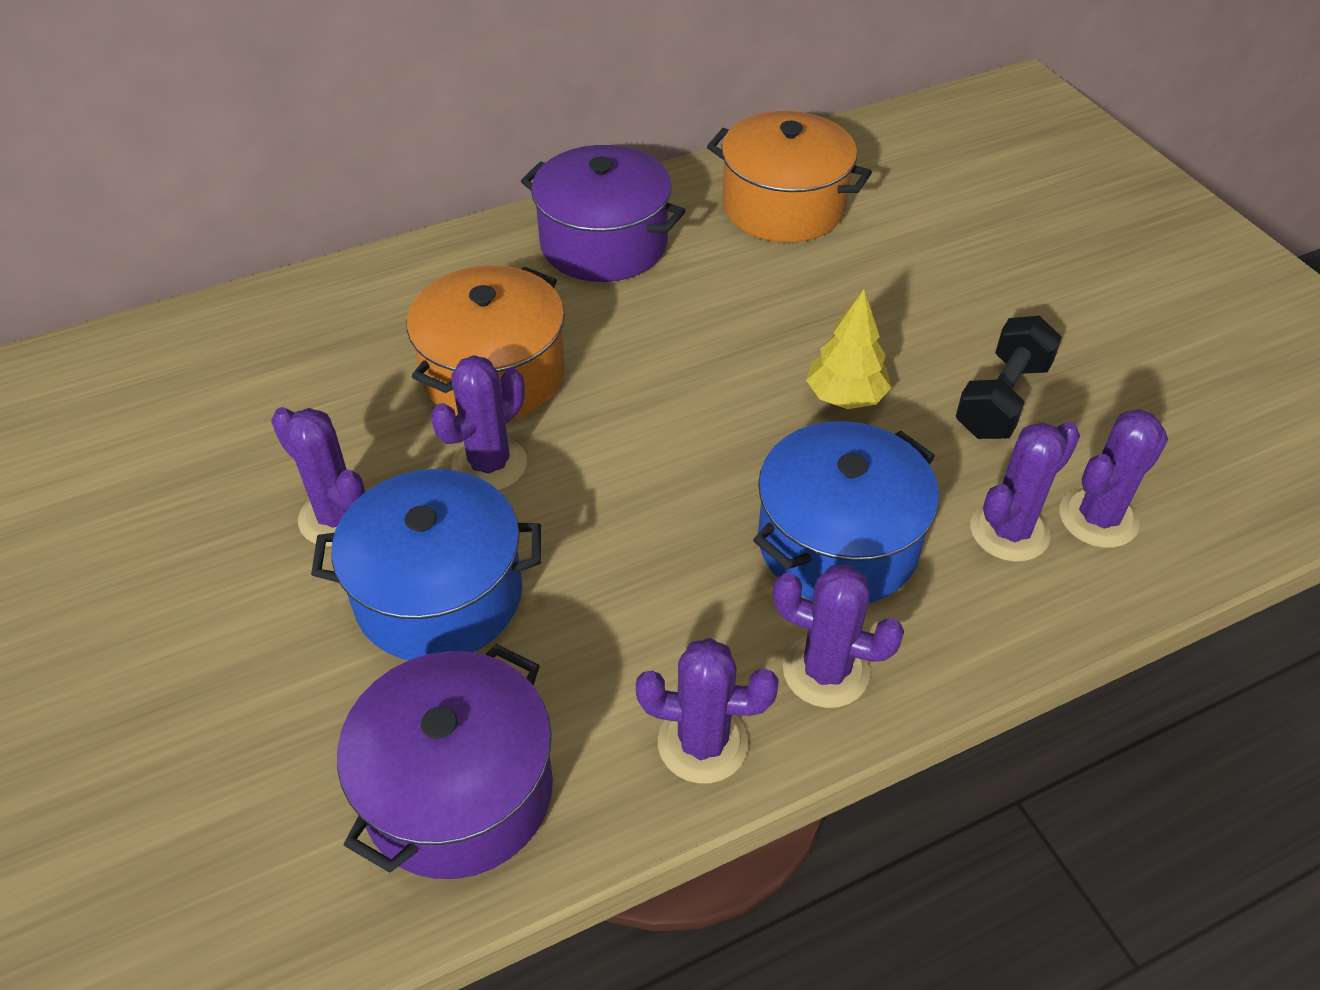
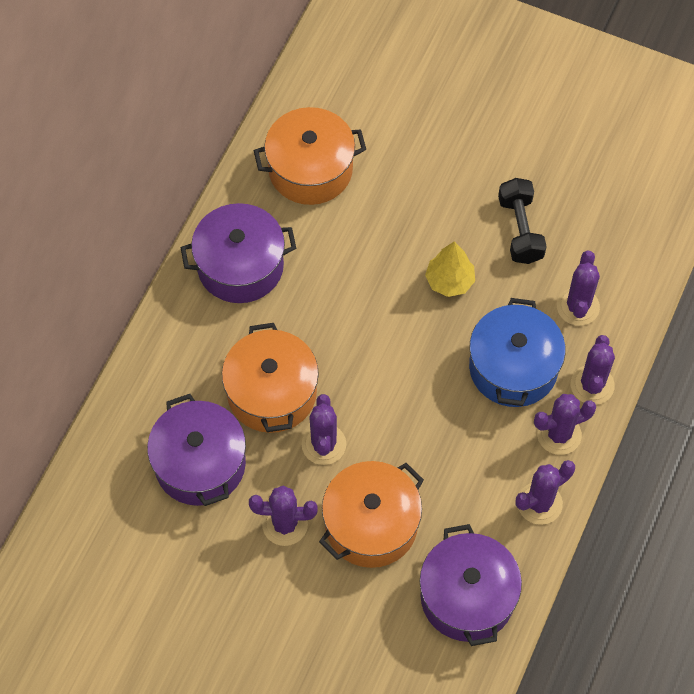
camera: 40 degrees left, 15 degrees up
(328, 390) = (200, 464): none -> purple pot
(439, 595) = (371, 524): blue pot -> orange pot
(1098, 518) = (608, 271): purple cactus -> purple cactus (592, 385)

